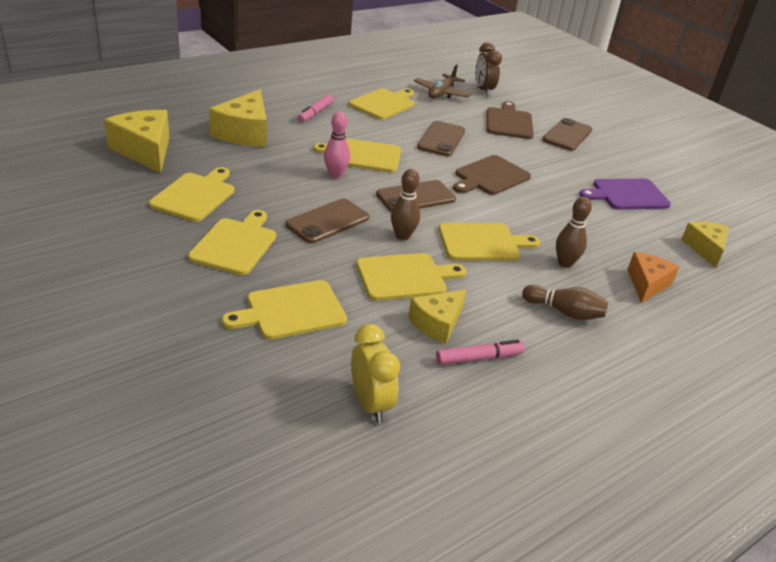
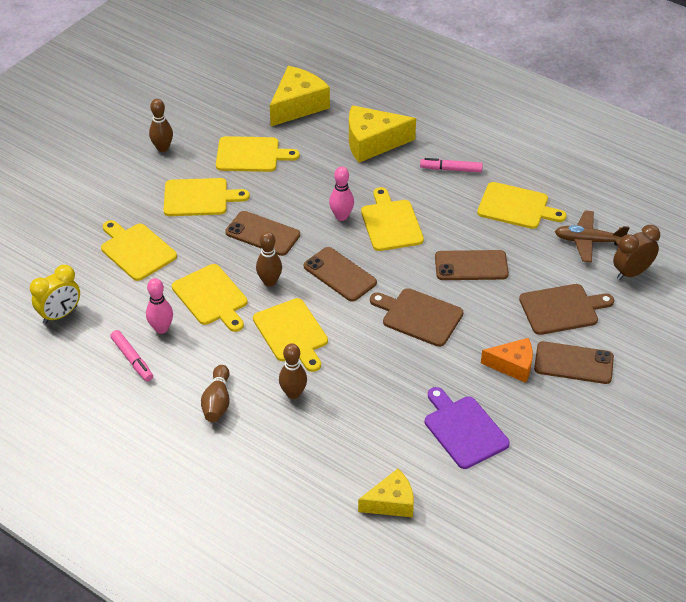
camera: 75 degrees right, 10 degrees up
(120, 247) = (163, 148): none -> brown bowling pin
(437, 323) = (161, 328): yellow cheese -> pink bowling pin
(647, 284) = (294, 456): orange cheese -> orange cheese (512, 365)

